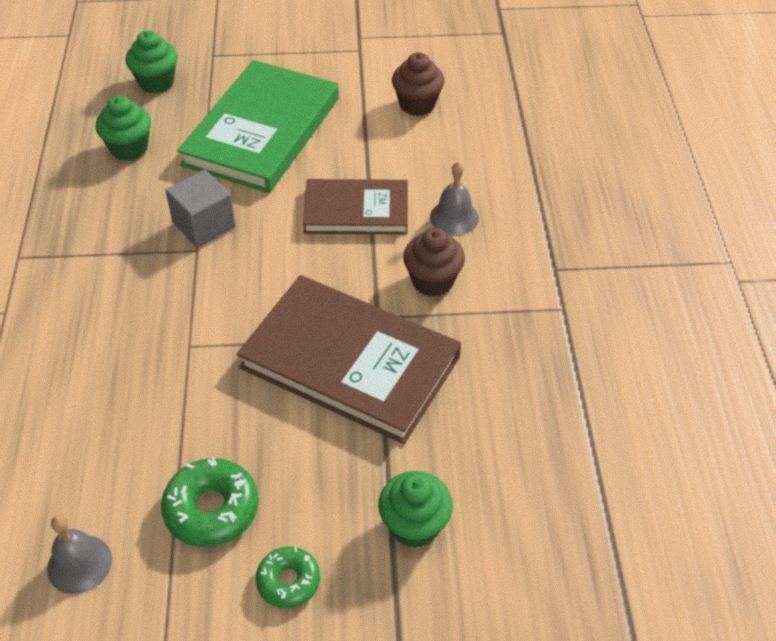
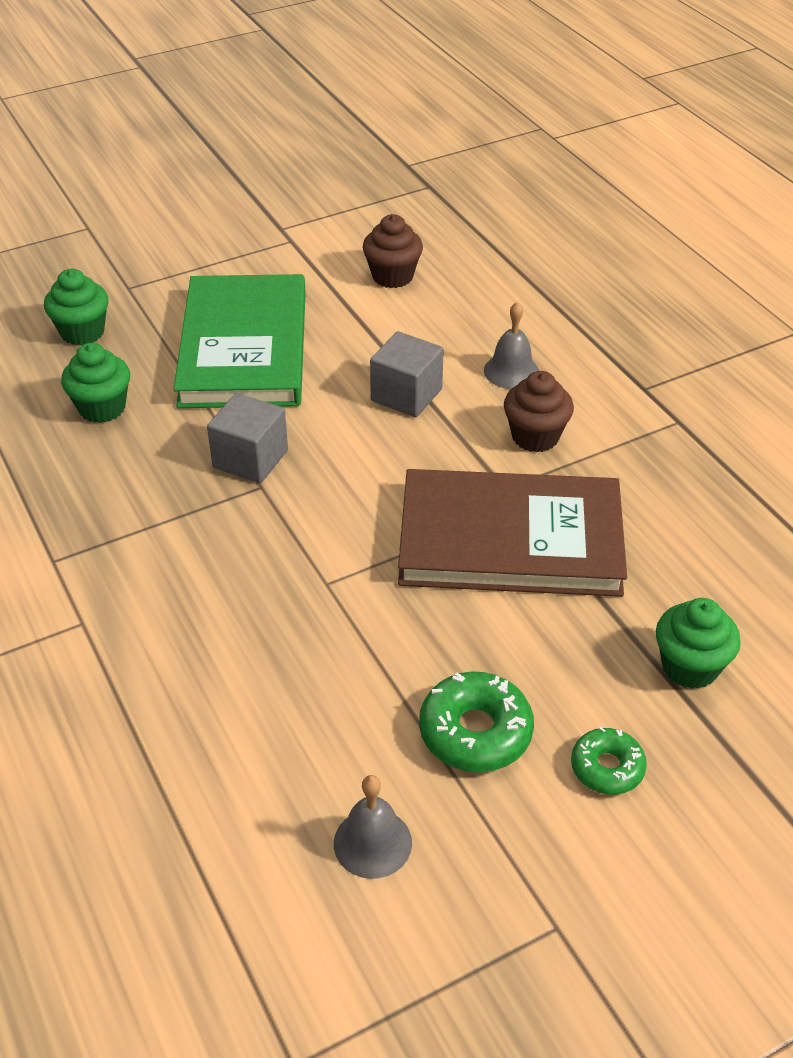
camera: 25 degrees left, 5 degrees down
(356, 211) = (406, 395): brown book -> grey cube

